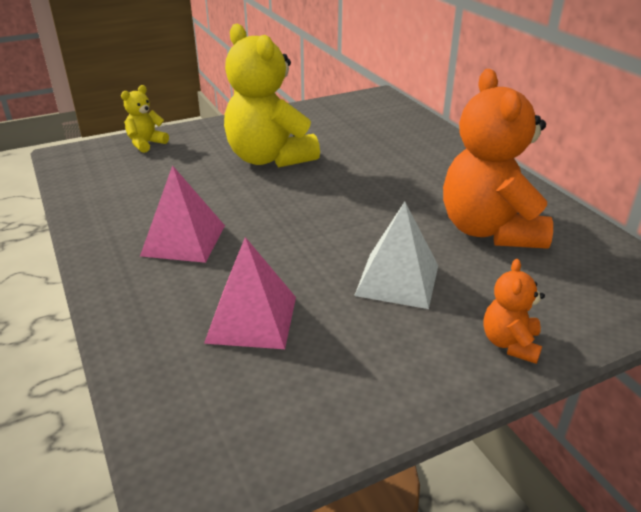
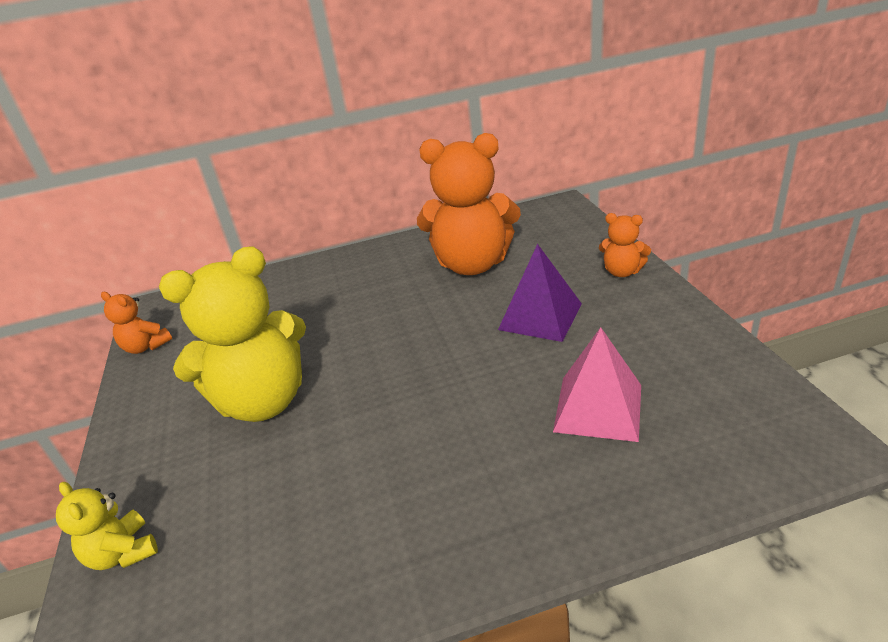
camera: 75 degrees left, 0 degrees up
(183, 240) = (441, 475): pink pyramid -> none
(329, 105) = (146, 346): none -> orange teddy bear
(397, 280) = (540, 316): white pyramid -> purple pyramid

